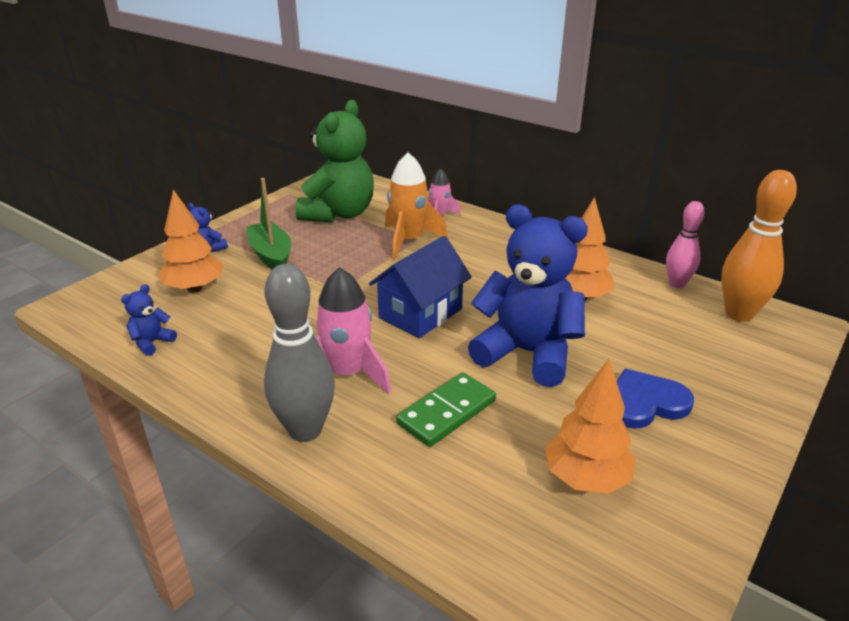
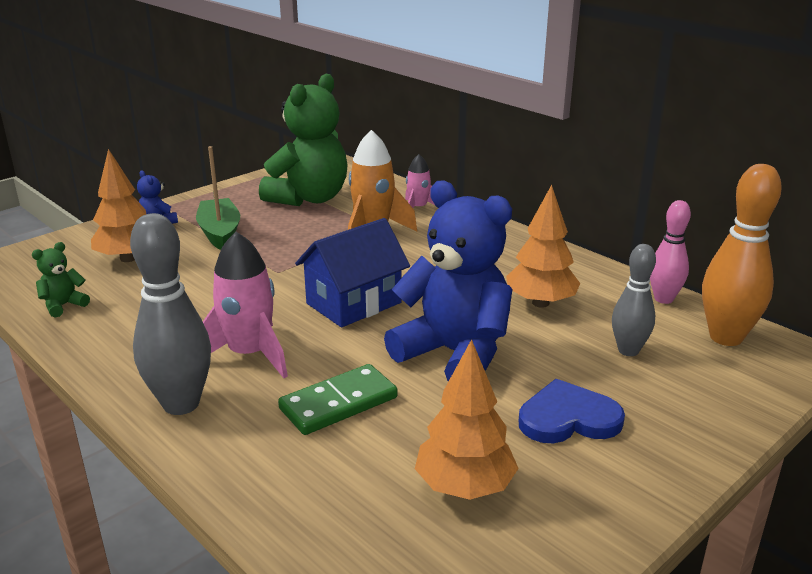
camera: 10 degrees right, 5 degrees down
(152, 342) = (63, 305): blue teddy bear -> green teddy bear
(668, 334) = (628, 350): none -> grey bowling pin

